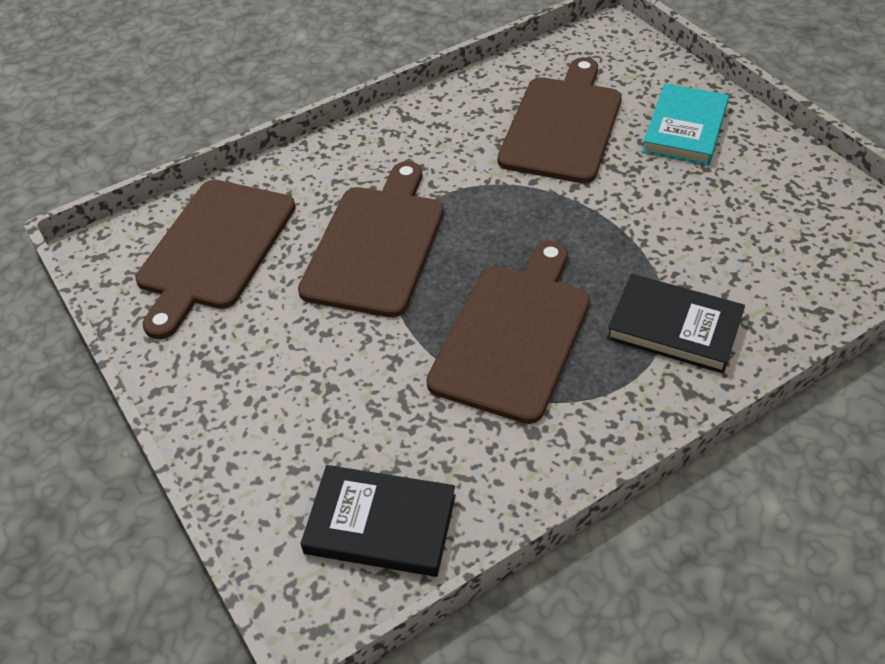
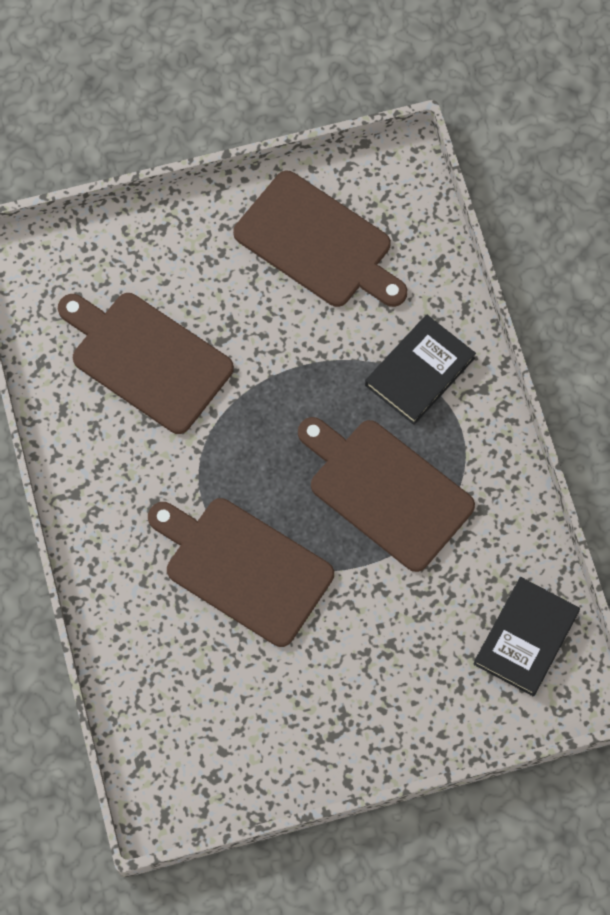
camera: 75 degrees left, 20 degrees up
(215, 249) = (196, 708): brown cutting board -> brown cutting board (318, 243)
(684, 129) = (195, 260): turquoise book -> none

